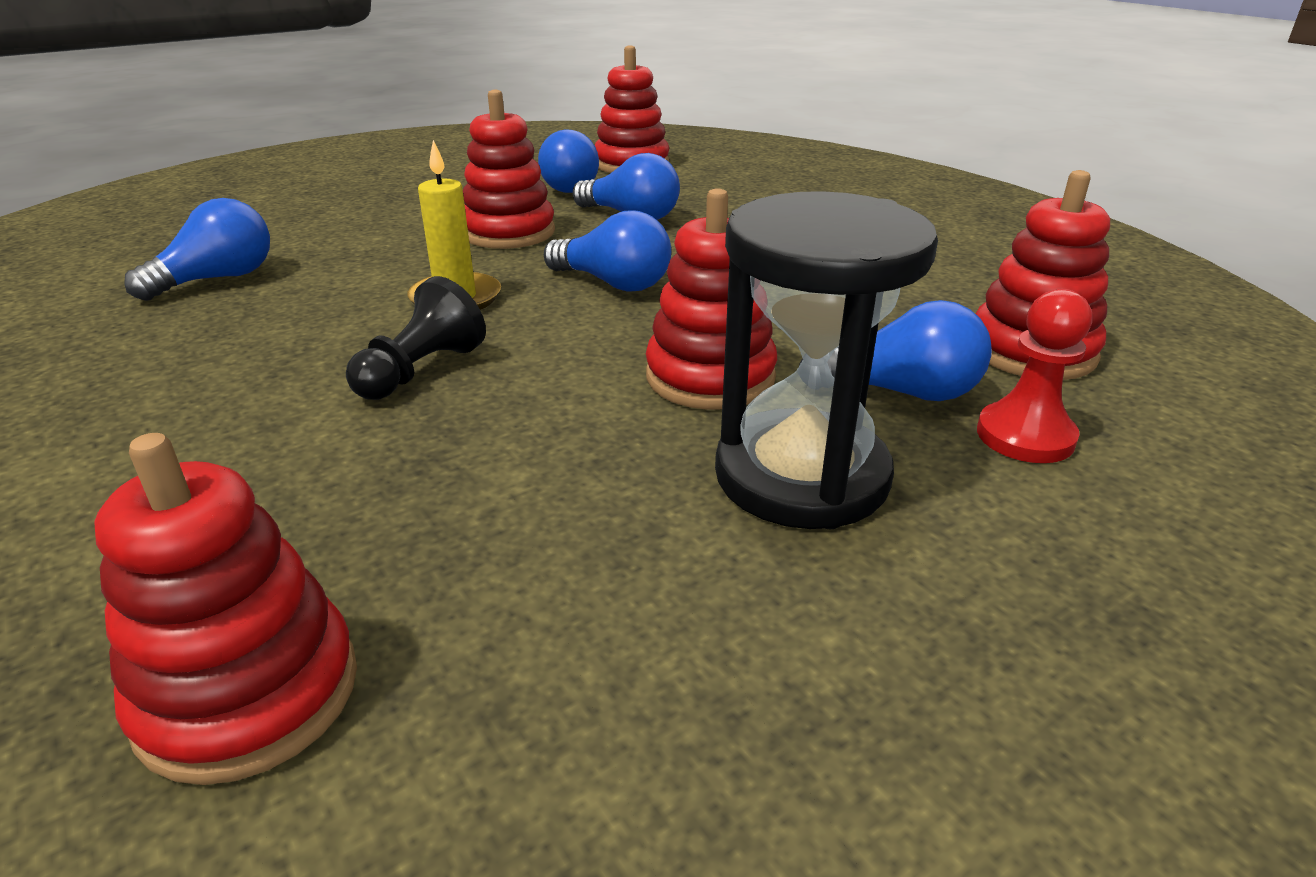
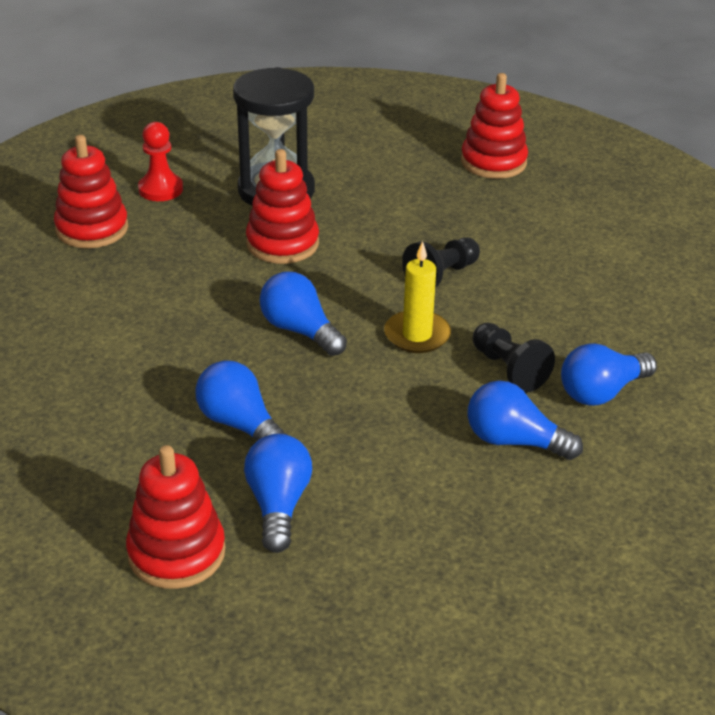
camera: 165 degrees left, 5 degrees up
(333, 283) = (508, 369): none -> black pawn
(508, 232) = (362, 418): red stacking toy -> none
(901, 392) = (192, 218): blue light bulb -> blue light bulb (514, 441)

